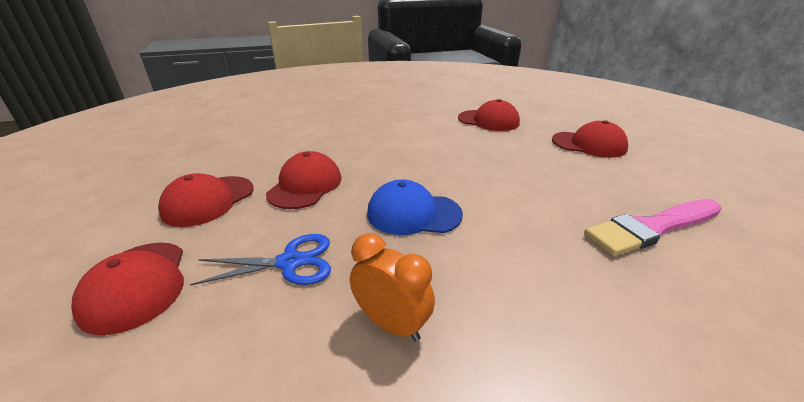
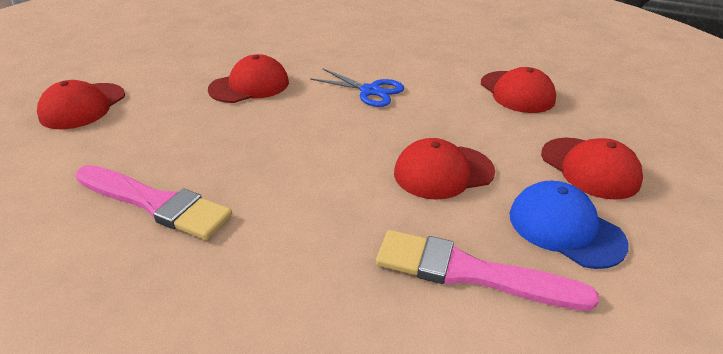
camera: 40 degrees right, 5 degrees up
(208, 200) = (180, 70): red cap -> red cap (443, 172)
(290, 262) = (162, 135): blue scissors -> blue scissors (370, 91)
(391, 324) = (156, 203): orange clock -> pink brush
(413, 213) = (286, 144): blue cap -> blue cap (565, 228)

